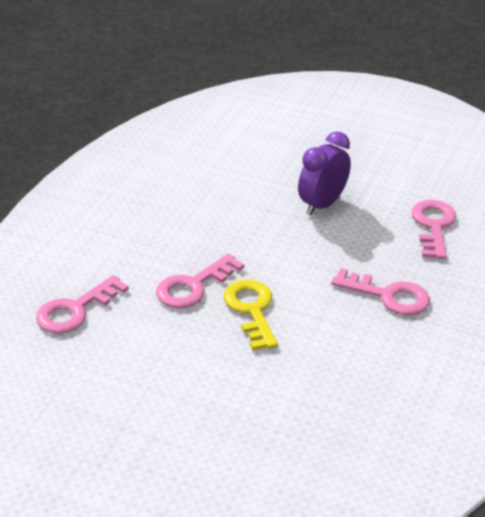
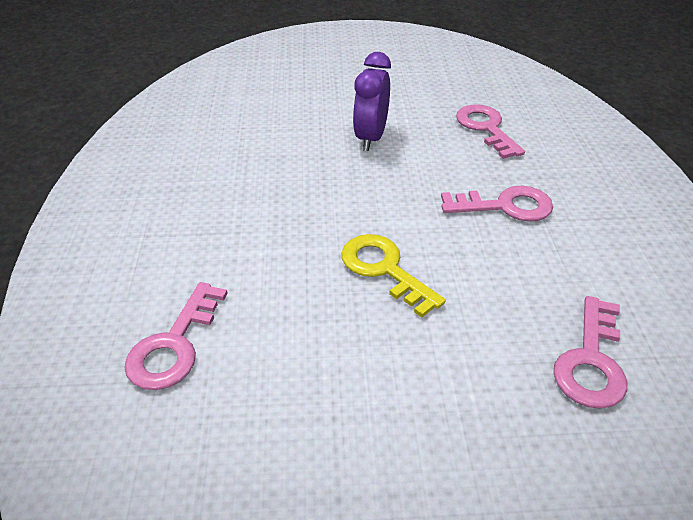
camera: 25 degrees left, 5 degrees up
(193, 286) = (300, 264): pink key -> pink key (591, 361)

